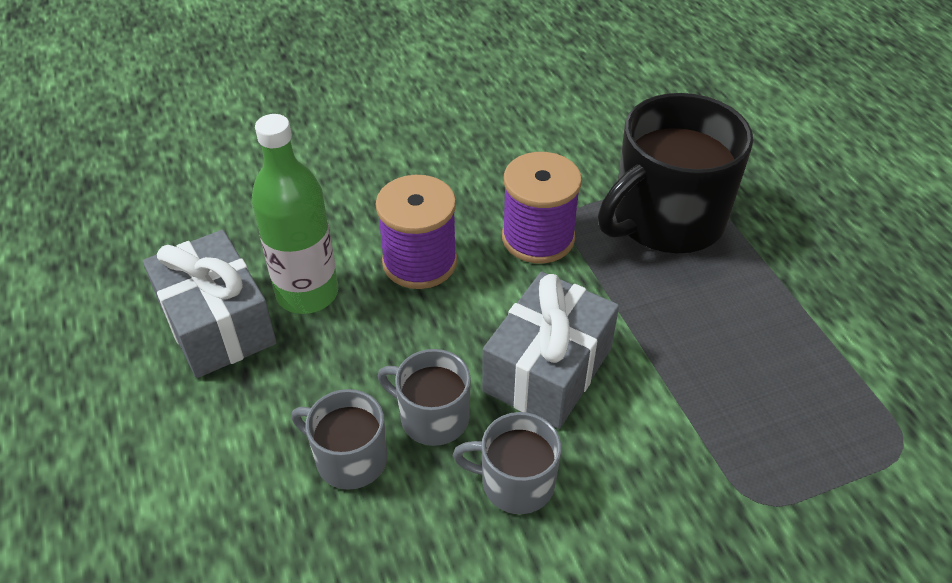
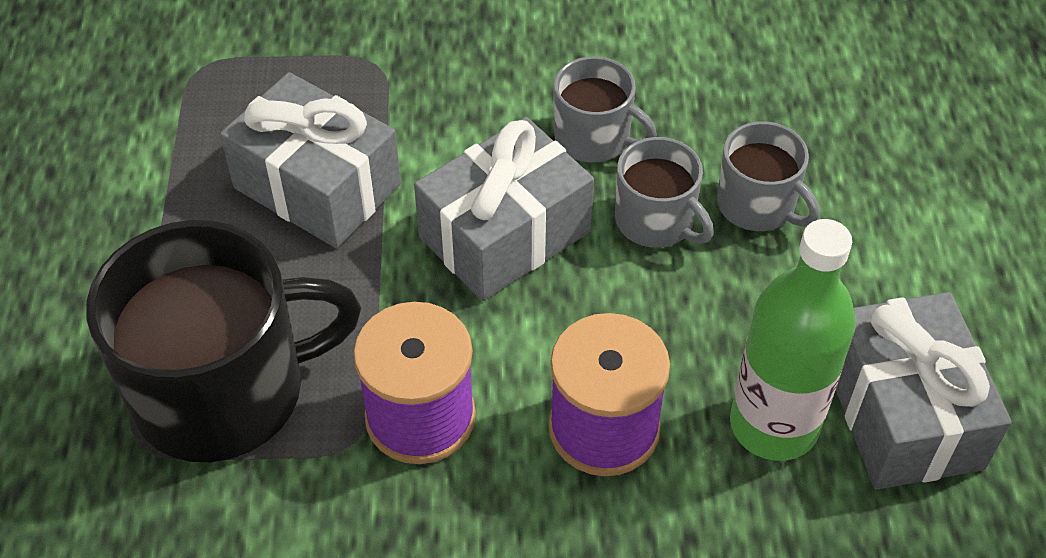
camera: 160 degrees left, 5 degrees up
(715, 365) = (317, 186): none -> grey gift

